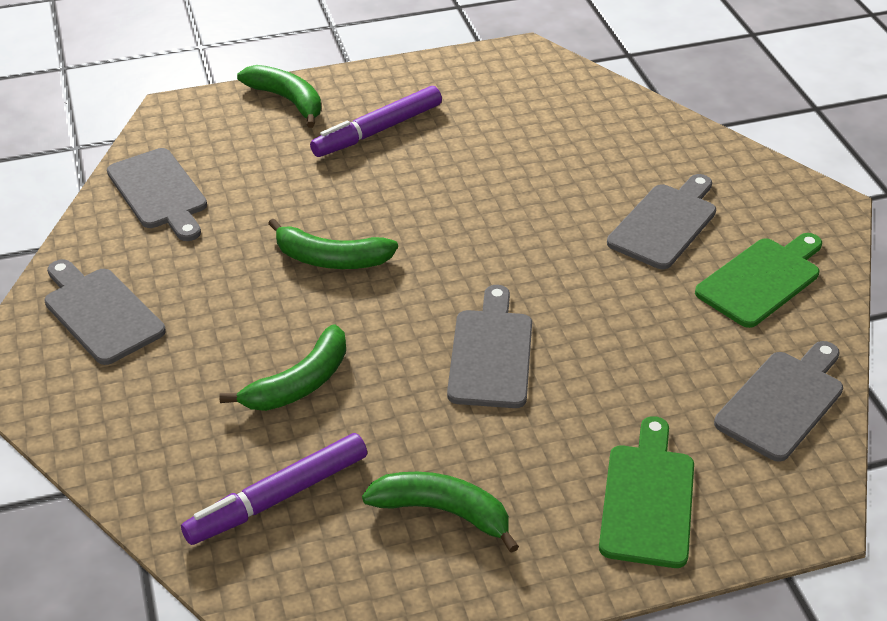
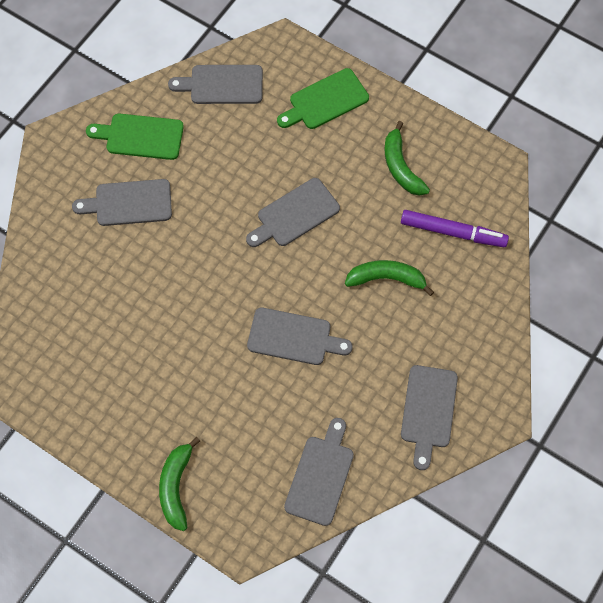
camera: 130 degrees left, 25 degrees up
(331, 259) = (293, 337): green banana -> grey cutting board
(377, 130) = (164, 407): purple marker -> none

